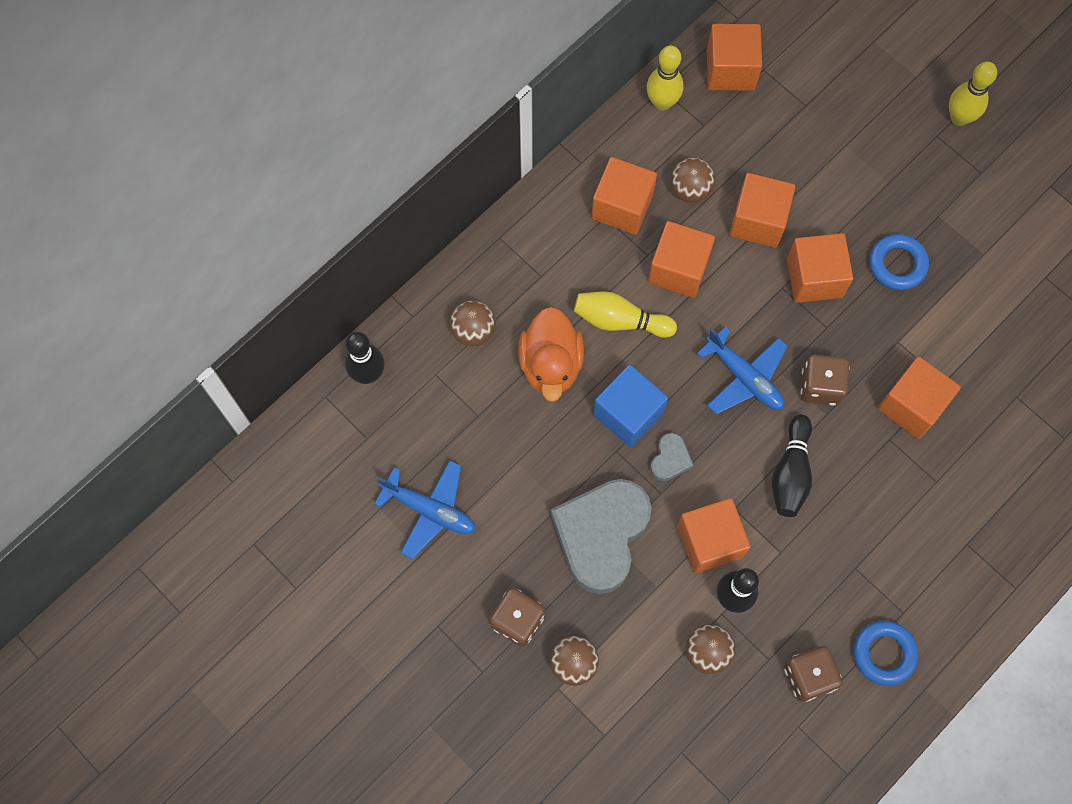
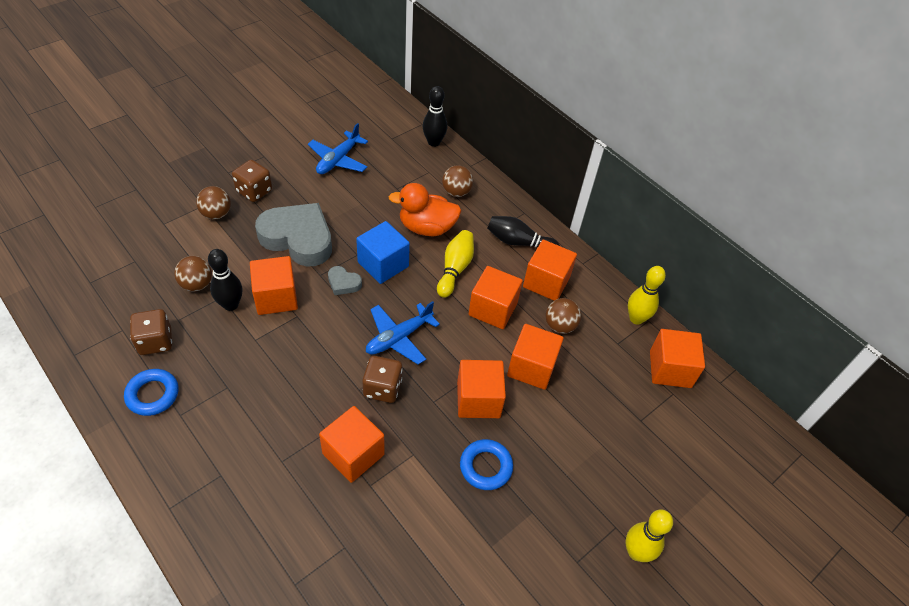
camera: 90 degrees right, 20 degrees down
(790, 473) = (315, 356): black bowling pin -> black bowling pin (519, 242)

